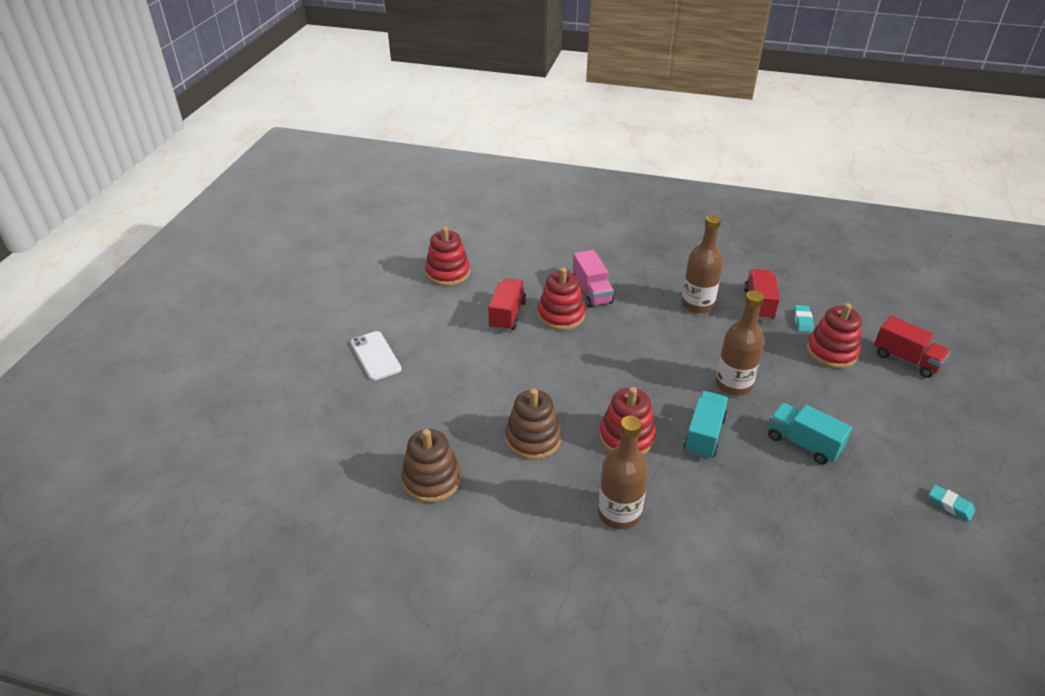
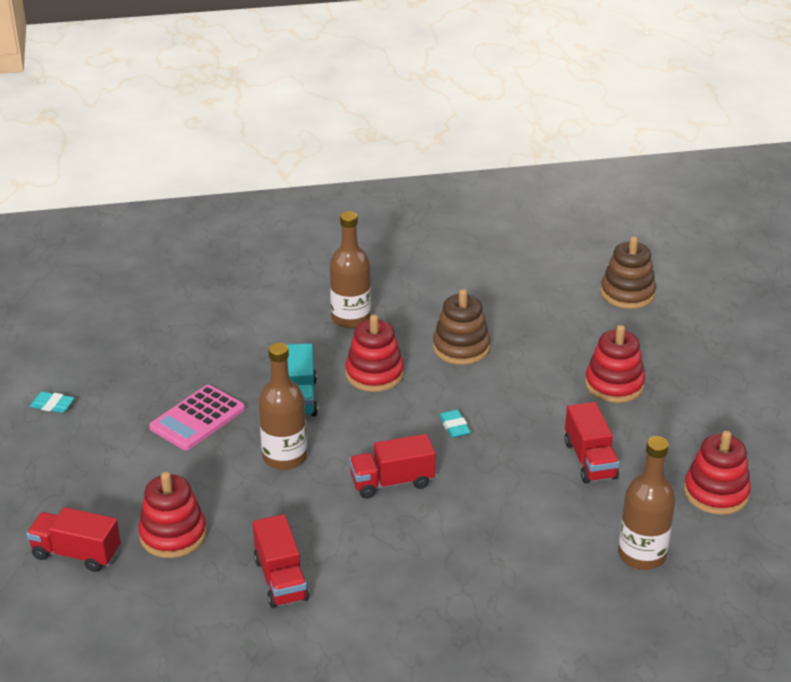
camera: 155 degrees right, 5 degrees down
(375, 356) = (682, 372): white phone -> none
(431, 479) = (522, 296): brown stacking toy -> brown stacking toy (627, 293)
(561, 315) = (526, 479): red stacking toy -> red stacking toy (614, 385)
(591, 292) = (512, 526): pink truck -> none
(657, 341) = (392, 482): none -> red truck
(697, 304) = (364, 552): brown bottle -> brown bottle (642, 555)
(802, 321) = (215, 571): turquoise eraser -> turquoise eraser (454, 427)
(803, 443) = (197, 418): turquoise truck -> pink calculator

